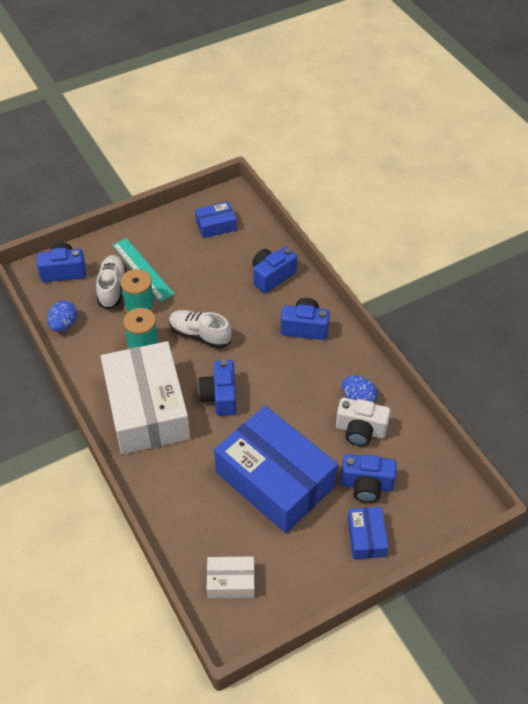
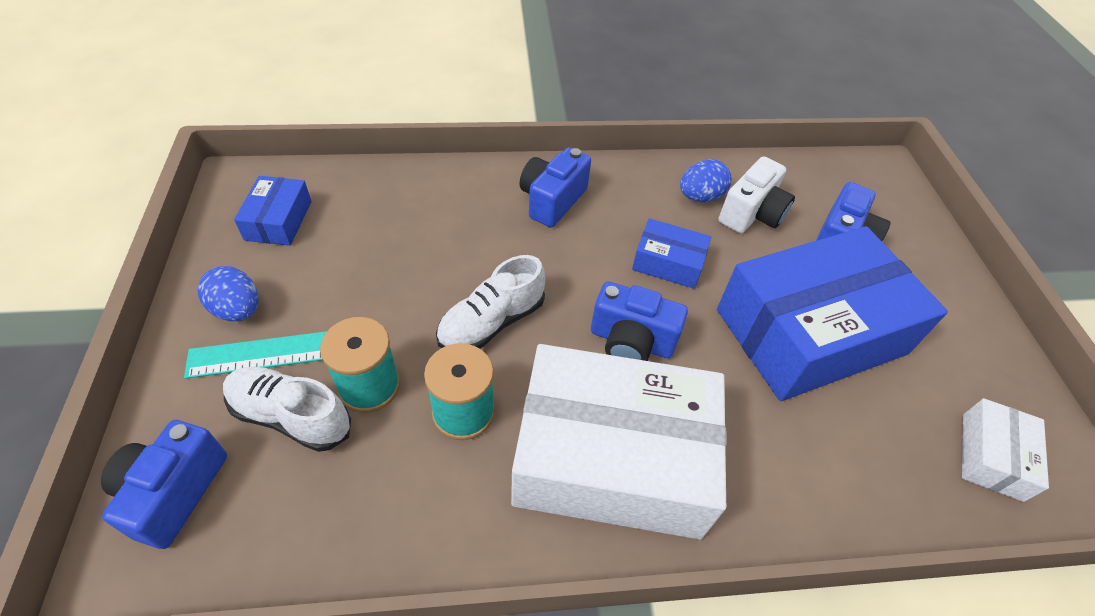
camera: 70 degrees left, 0 degrees up
(64, 325) = (321, 541): blue egg -> blue egg (238, 310)
(272, 276) = (434, 198): blue camera -> none
(366, 537) = (923, 272): blue box -> blue box (668, 263)

